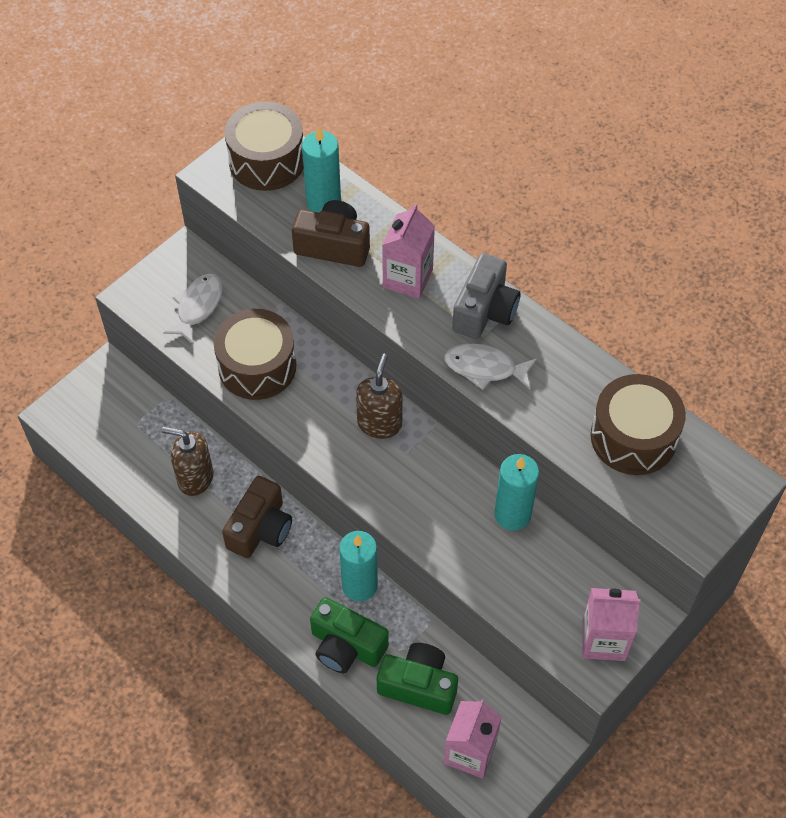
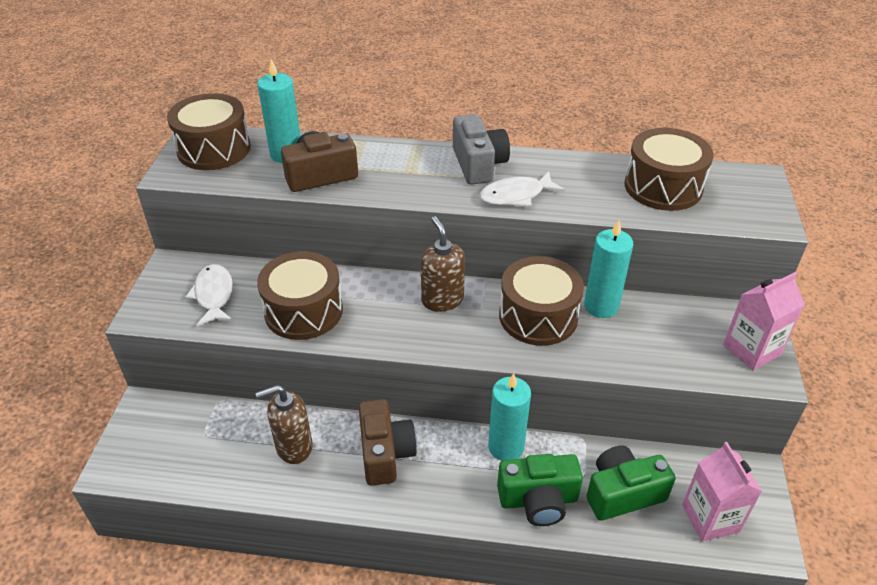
camera: 35 degrees left, 15 degrees down
(407, 278) = (400, 170): pink carton -> none
(447, 490) = (538, 316): none -> brown drum

